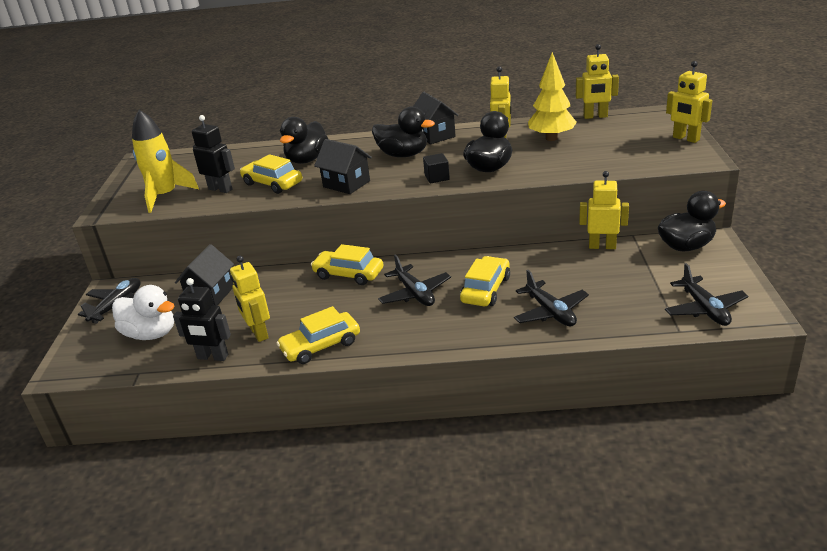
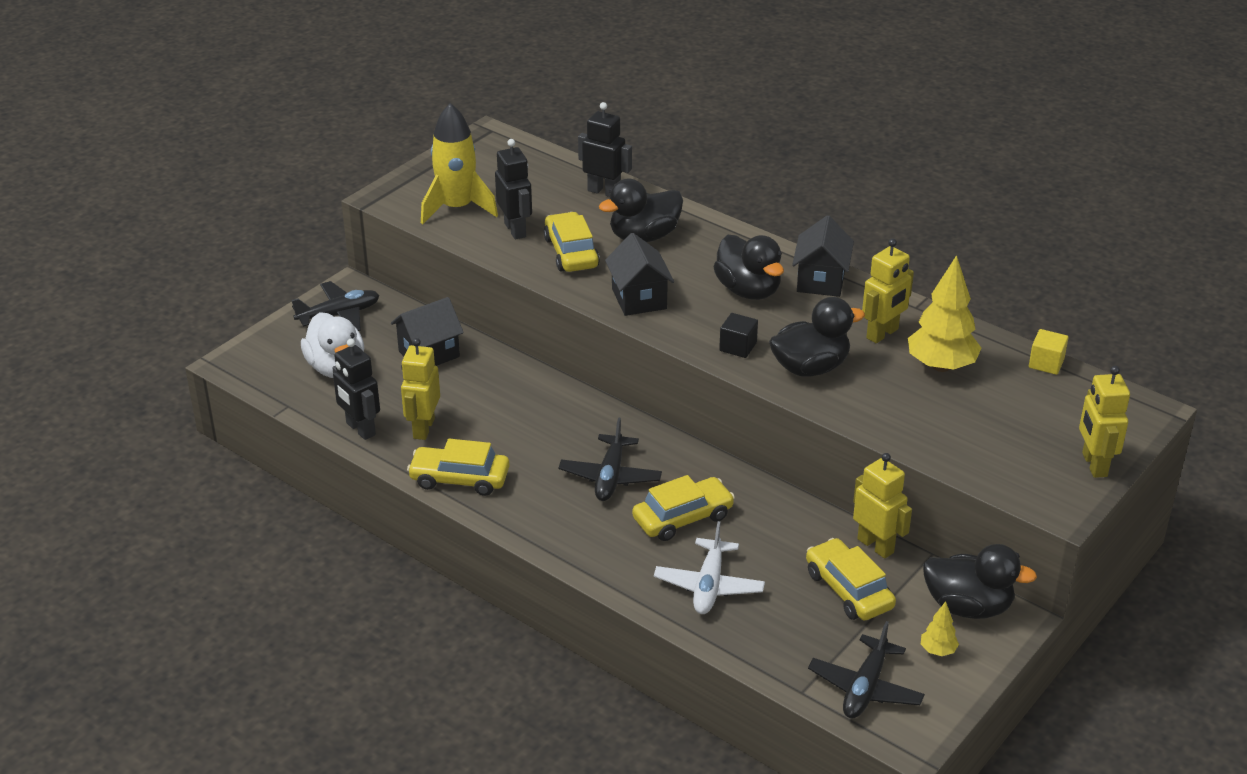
camera: 35 degrees right, 5 degrees up
(253, 153) = (604, 192): none -> black robot
(348, 274) = (577, 411): yellow car -> yellow car (849, 590)
(550, 312) = (709, 586): black plane -> white plane
(595, 116) = (1046, 363): yellow robot -> yellow cube
(706, 272) = (938, 650): none -> yellow tree

